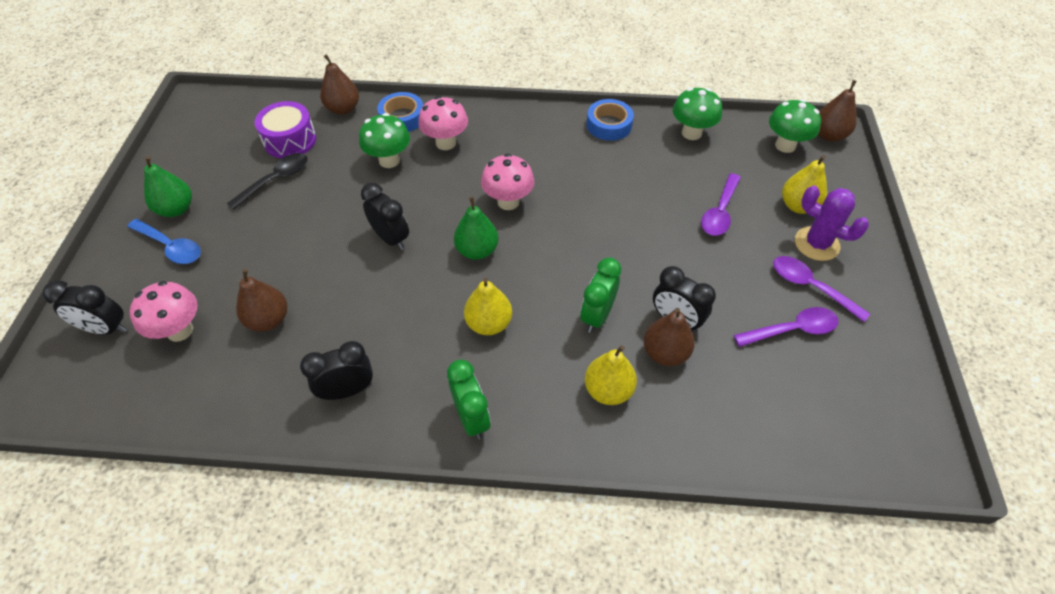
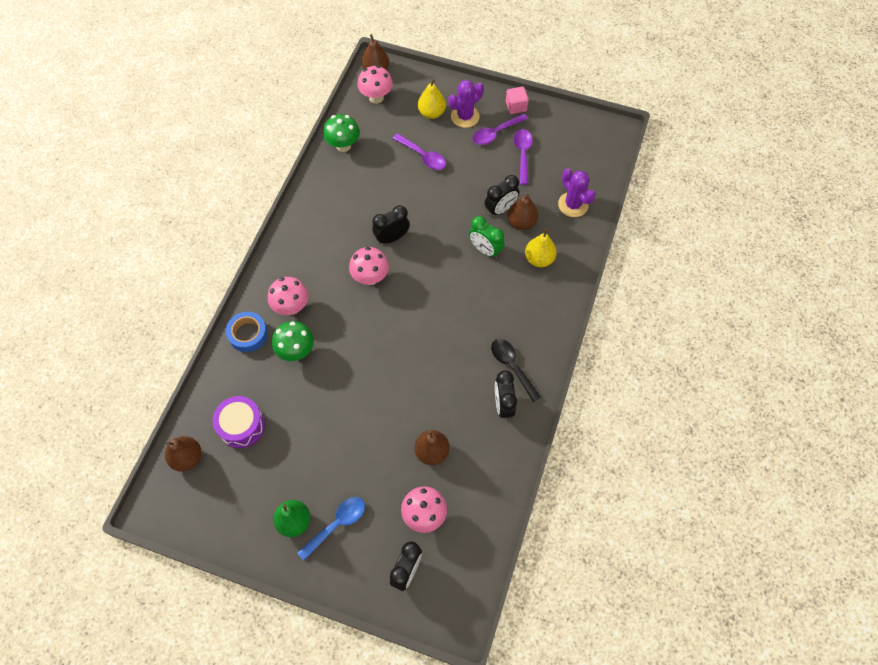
camera: 75 degrees left, 10 degrees up
(276, 180) = (287, 440): black spoon -> black spoon (512, 366)
(343, 109) = (217, 379): brown pear -> brown pear (187, 458)
(391, 238) = (380, 361): black clock -> black clock (392, 238)
(471, 418) = (540, 336): green clock -> none
(477, 250) = (410, 307): green pear -> none
(489, 323) = (474, 312): yellow pear -> none
(609, 125) = (315, 193): blue tape -> none
(733, 421) = (573, 204): none -> purple cactus
(785, 145) = (376, 97): green mushroom -> pink mushroom
(878, 303) = (516, 106): none -> pink cube

